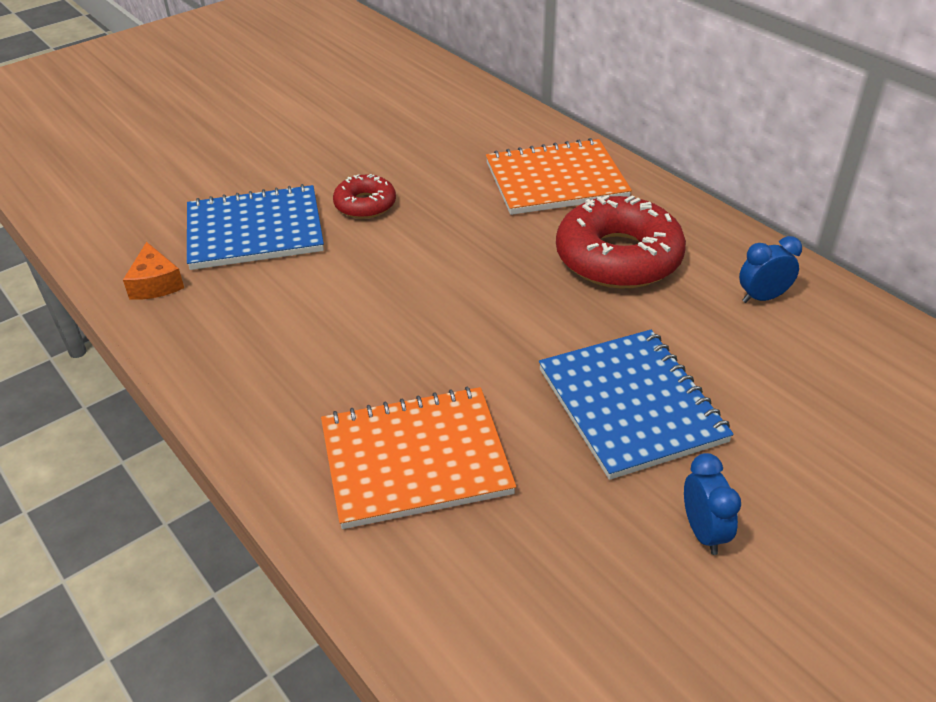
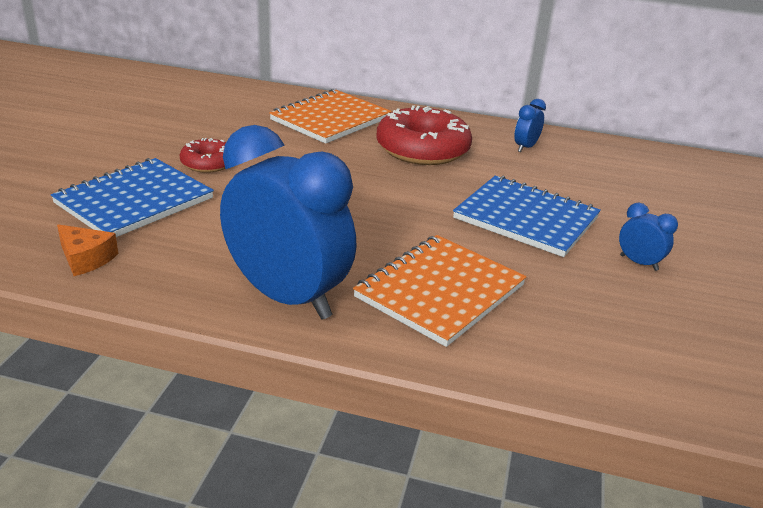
camera: 40 degrees left, 10 degrees down
(266, 398) = (287, 297): none -> blue clock

